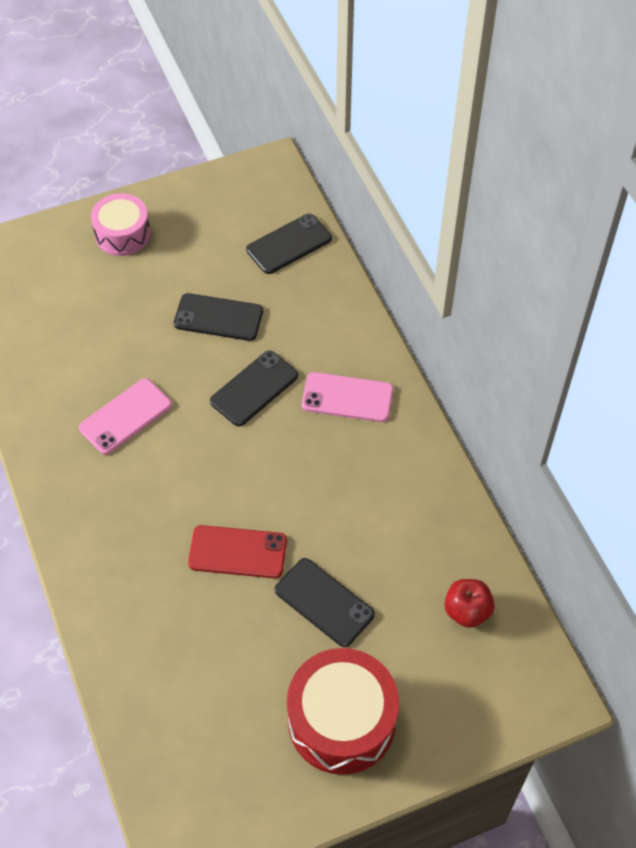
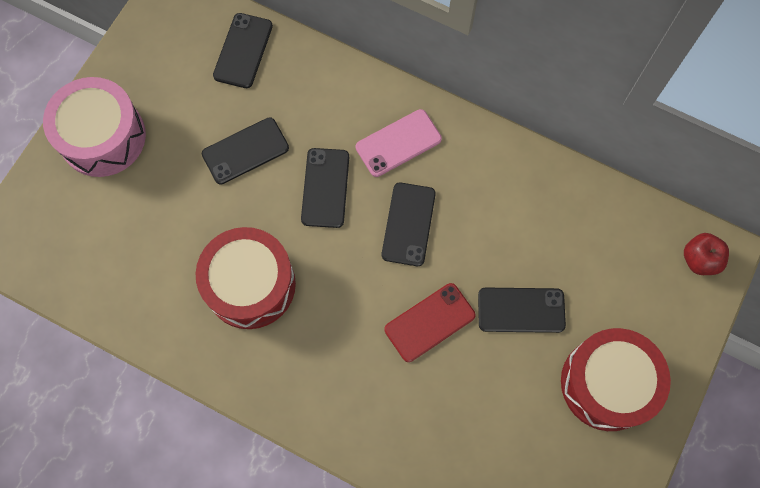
camera: 40 degrees left, 15 degrees up
(122, 234) = (103, 137): pink drum -> pink drum, size x1.54
(125, 416) = (250, 284): pink phone -> red drum
(295, 464) = (408, 224): none -> black phone
(467, 611) = (617, 239): red apple -> red apple (699, 260)

